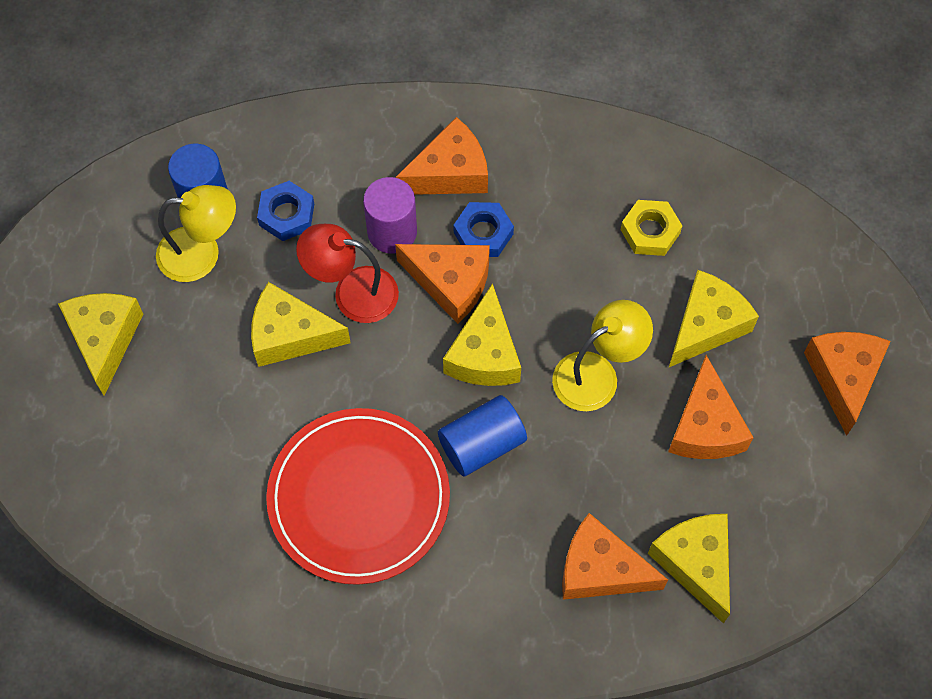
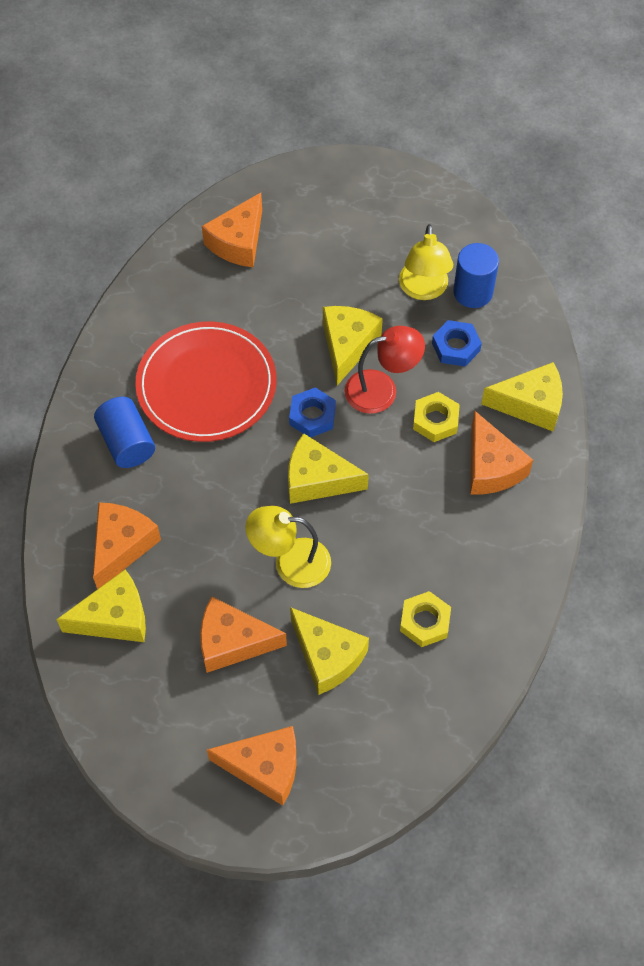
camera: 95 degrees right, 5 degrees down
(105, 339) = (354, 229): yellow cheese -> yellow cheese (530, 404)
(352, 292) = (381, 389): red lamp -> red lamp turned 60 degrees clockwise
(392, 232) = (435, 420): purple cylinder -> yellow nut
(450, 283) = (385, 460): orange cheese -> orange cheese (238, 242)
(482, 444) = (239, 471): blue cylinder -> blue cylinder (127, 442)
(483, 233) = (430, 488): blue nut -> blue nut (312, 416)
(597, 374) = (290, 562): yellow lamp -> yellow lamp turned 120 degrees clockwise

